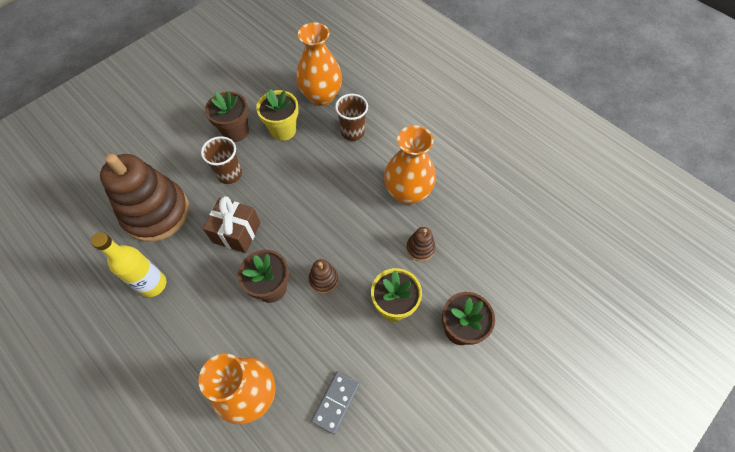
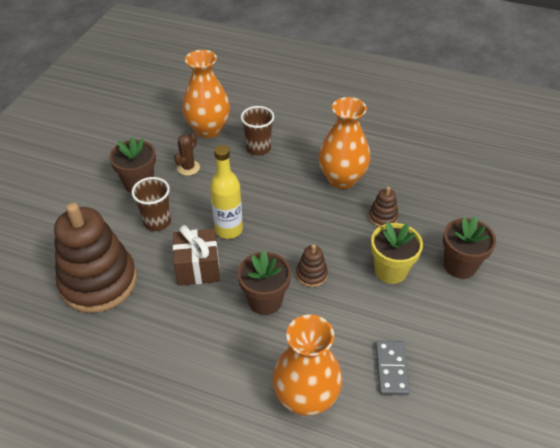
camera: 25 degrees left, 15 degrees down
(153, 284) = (137, 346): yellow bottle -> yellow bottle (229, 230)
(283, 130) = (188, 168): yellow flower pot -> brown cactus

